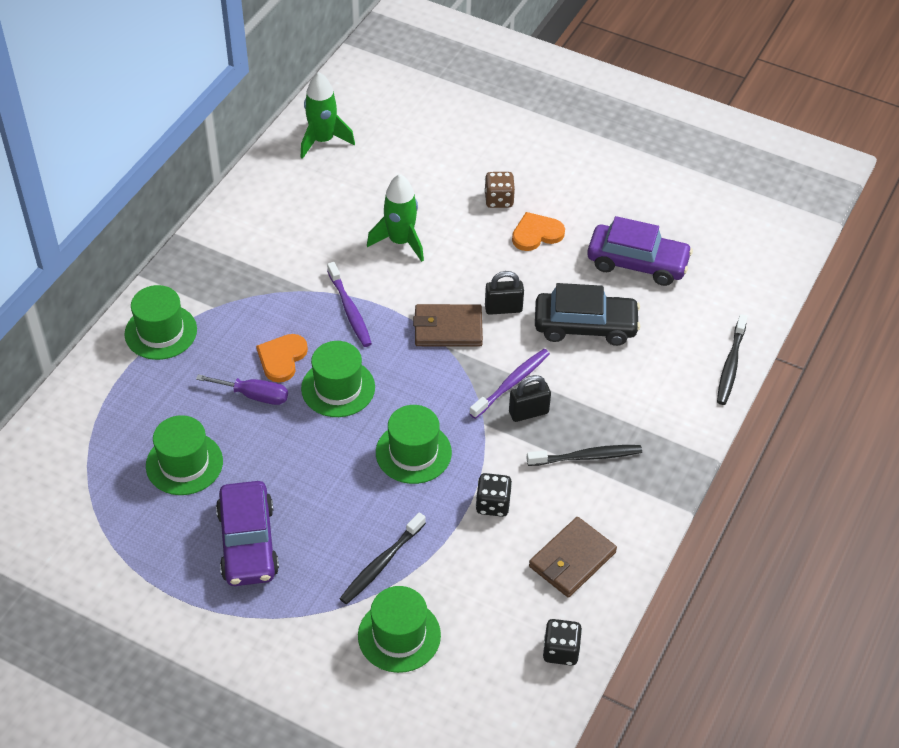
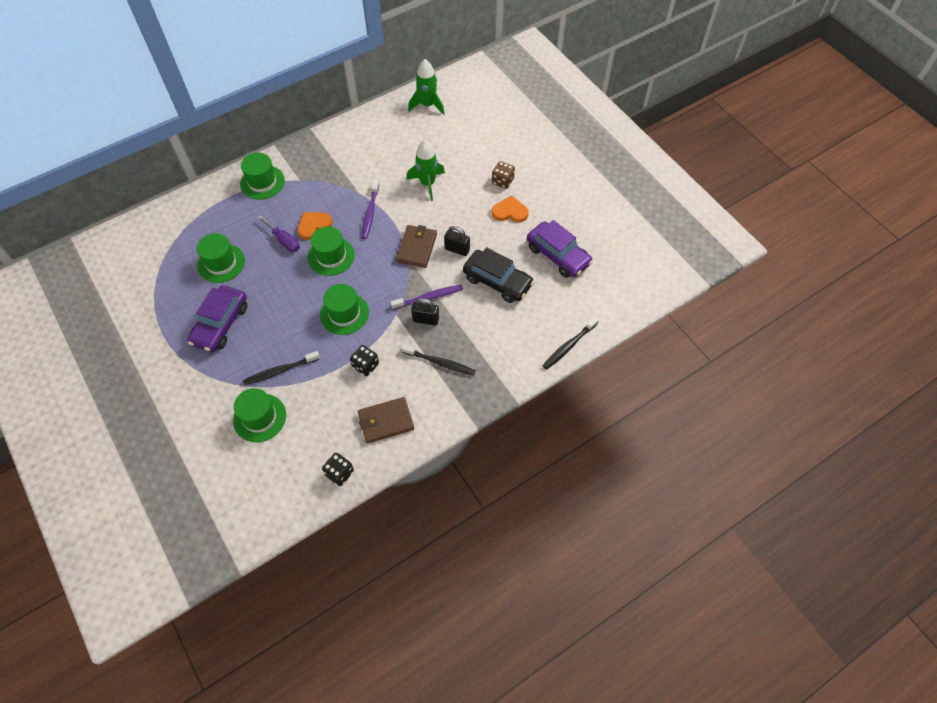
camera: 30 degrees right, 10 degrees up
(448, 328) = (416, 248): brown wallet -> brown wallet turned 75 degrees clockwise

